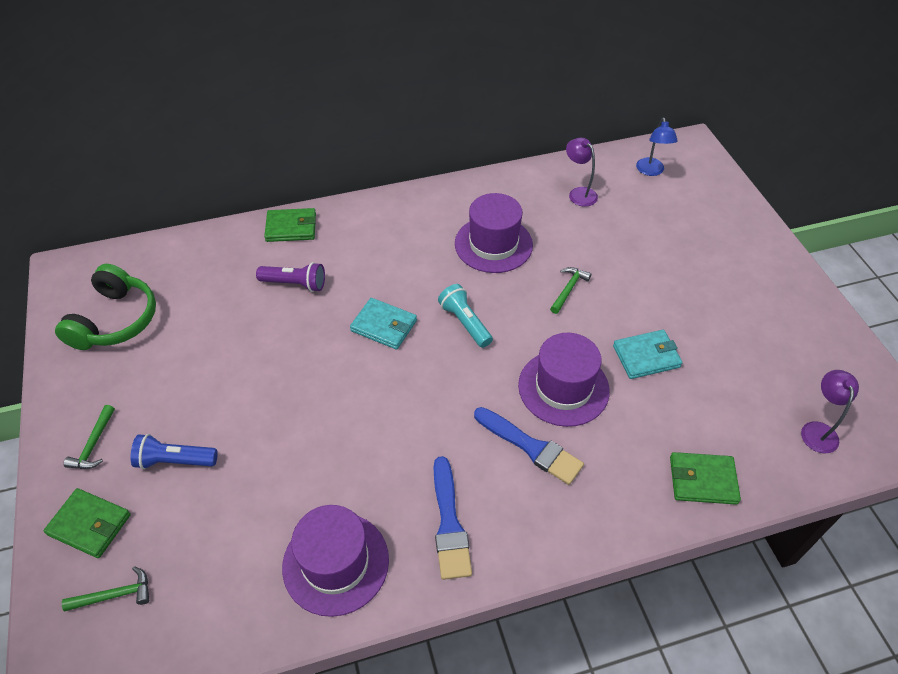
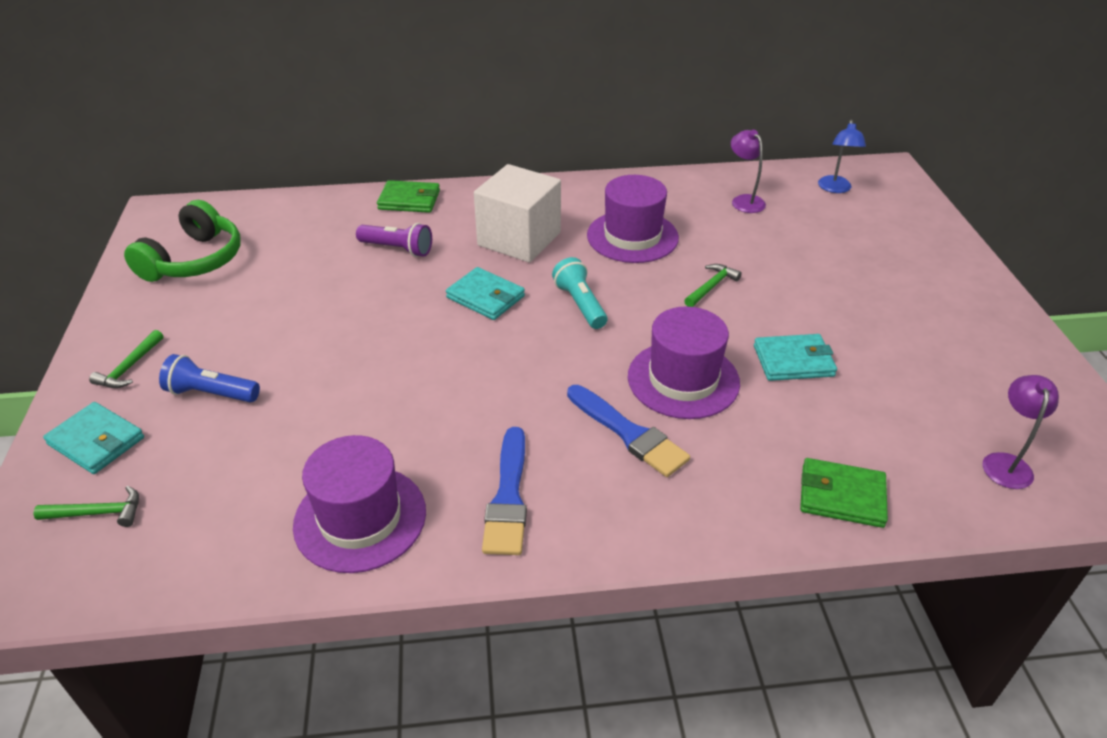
camera: 10 degrees right, 10 degrees down
(89, 525) = (96, 441): green wallet -> turquoise wallet
(398, 259) = (519, 239): none -> white cube

